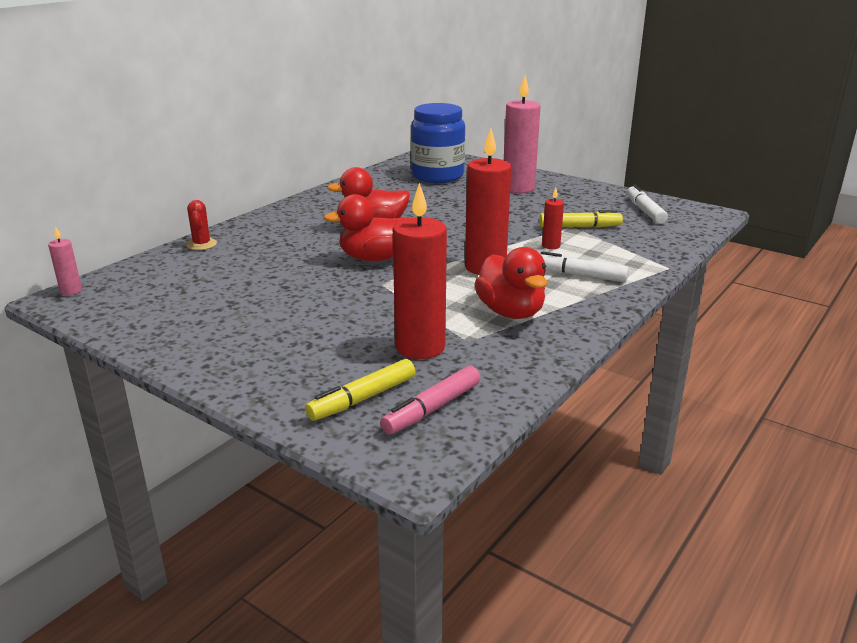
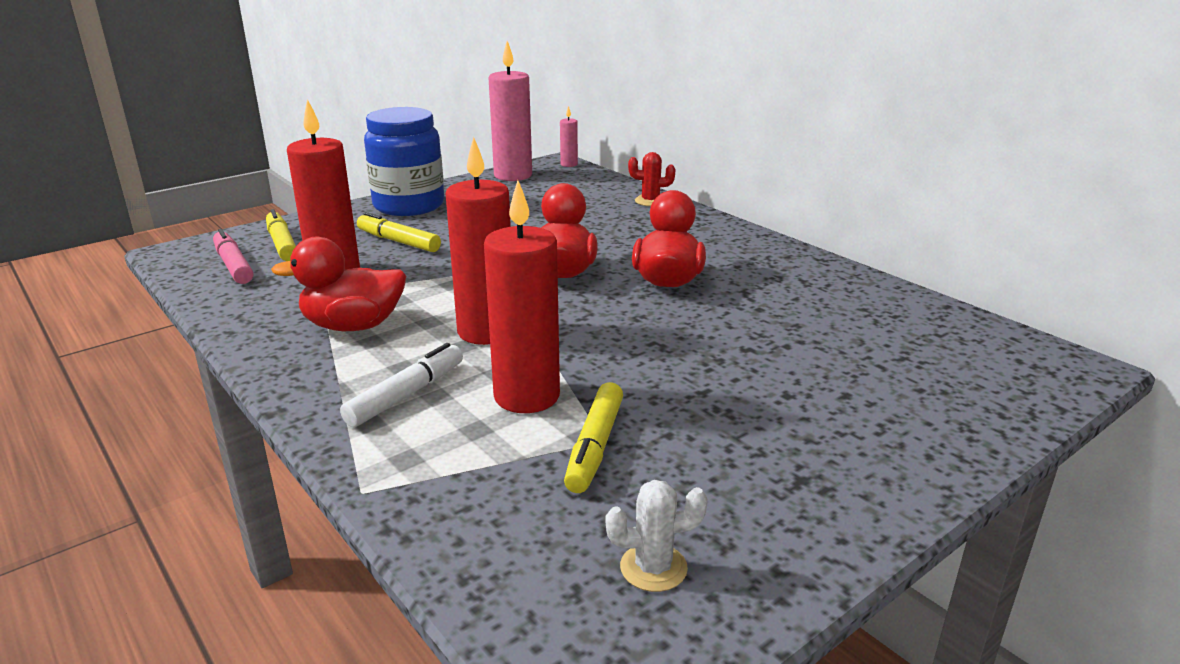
camera: 105 degrees right, 0 degrees up
(333, 334) = (398, 241): none -> yellow marker
(437, 176) = (911, 354): blue jar -> blue jar (409, 205)
(518, 188) = (836, 427): pink candle -> pink candle (513, 175)
(551, 246) = (527, 396): red candle -> red candle, size x2.14
(645, 211) = (653, 567): white marker -> white cactus

